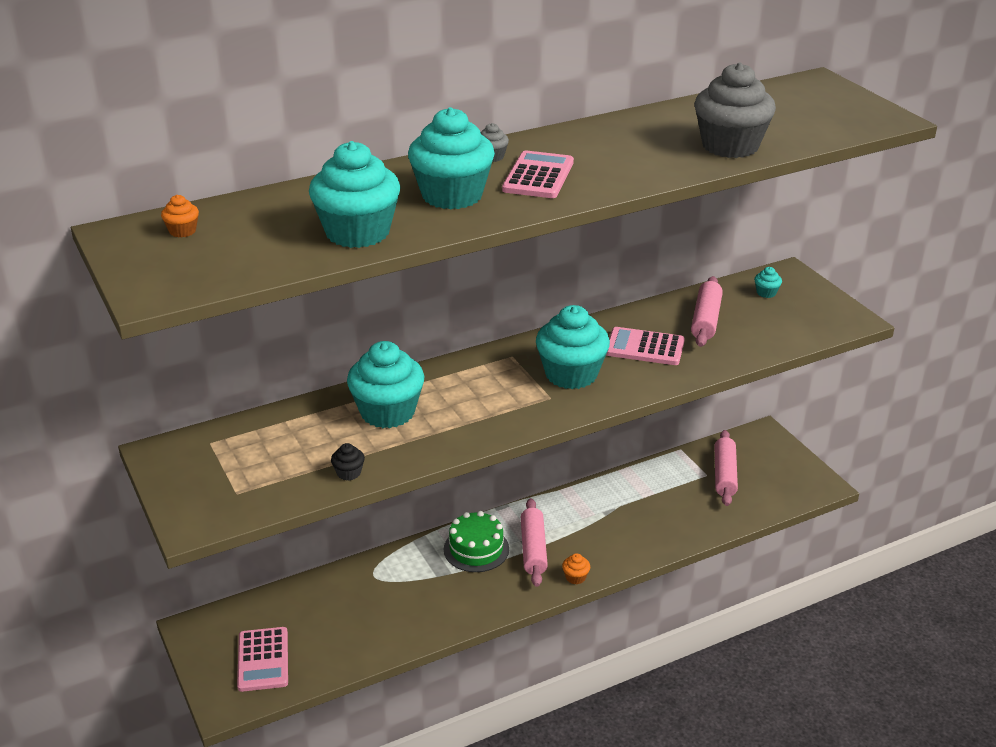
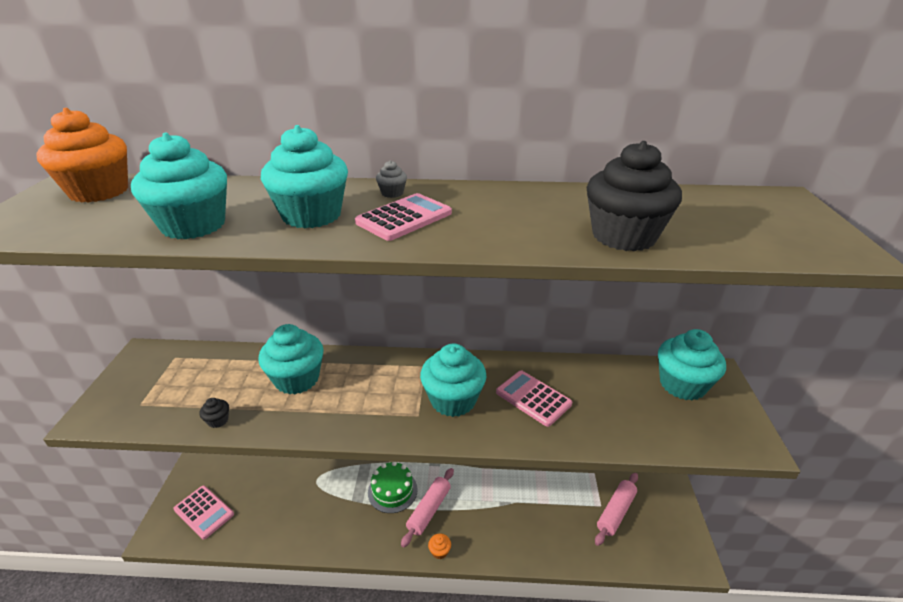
camera: 30 degrees right, 0 degrees up
(182, 231) = (99, 191): orange cupcake -> orange cupcake, size x2.43
(263, 660) = (204, 512): pink calculator -> pink calculator turned 75 degrees counterclockwise
(705, 320) = (607, 391): pink rolling pin -> none
(730, 146) = (623, 236): grey cupcake -> black cupcake
(766, 293) = (682, 385): turquoise cupcake -> turquoise cupcake, size x2.43

